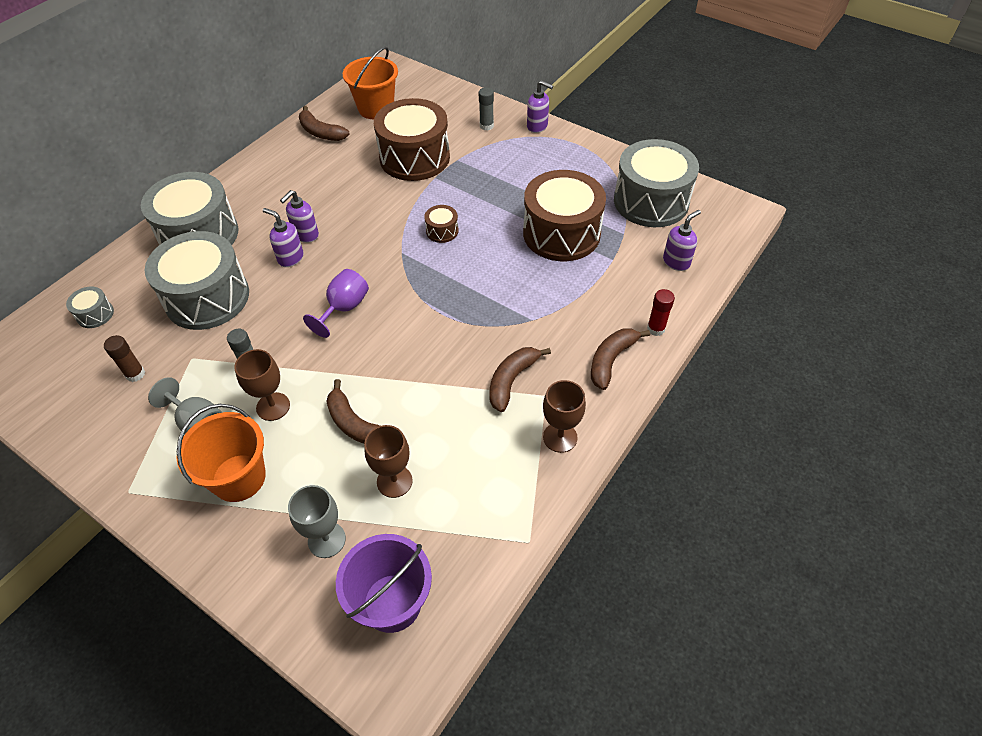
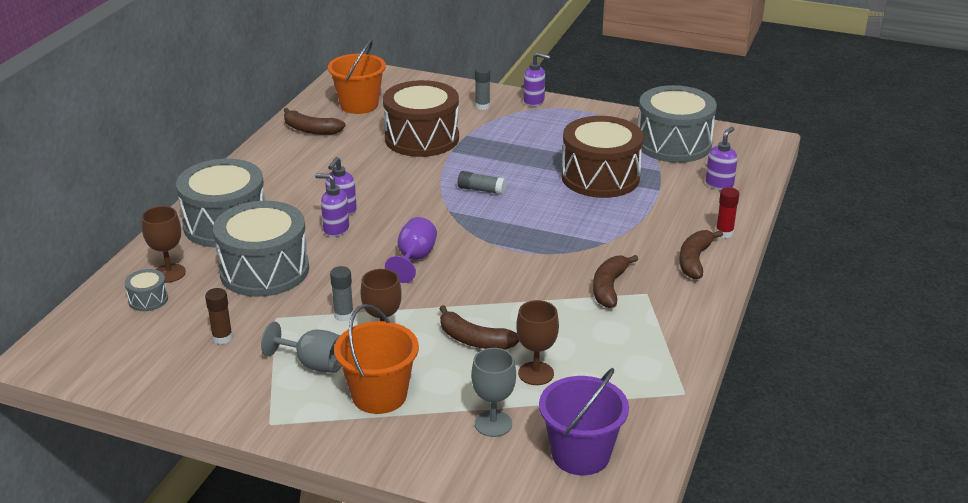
camera: 15 degrees left, 20 degrees down
(442, 231) = (481, 190): brown drum -> grey glue stick
(560, 437) = (675, 319): brown goblet -> brown goblet (169, 273)

